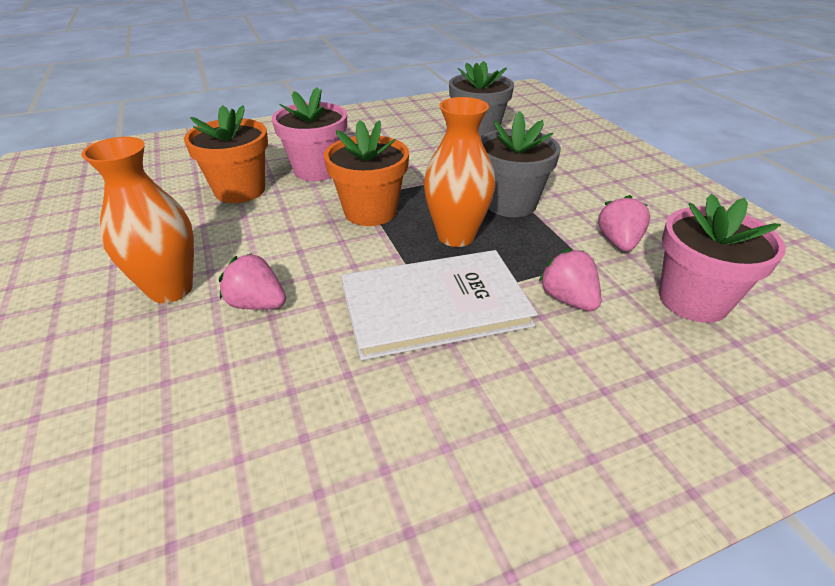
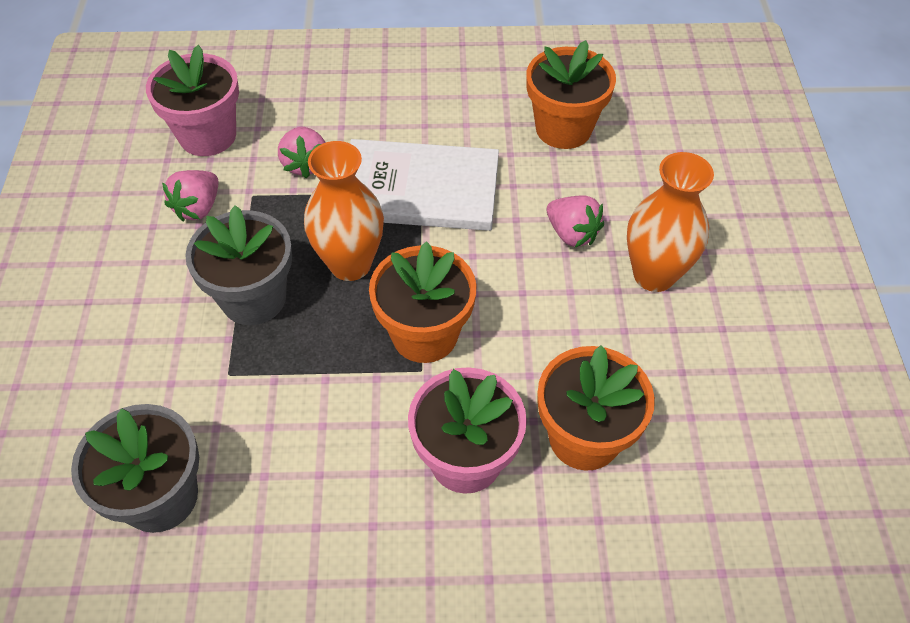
camera: 160 degrees left, 15 degrees up
(280, 433) = (563, 129): none -> orange flower pot

